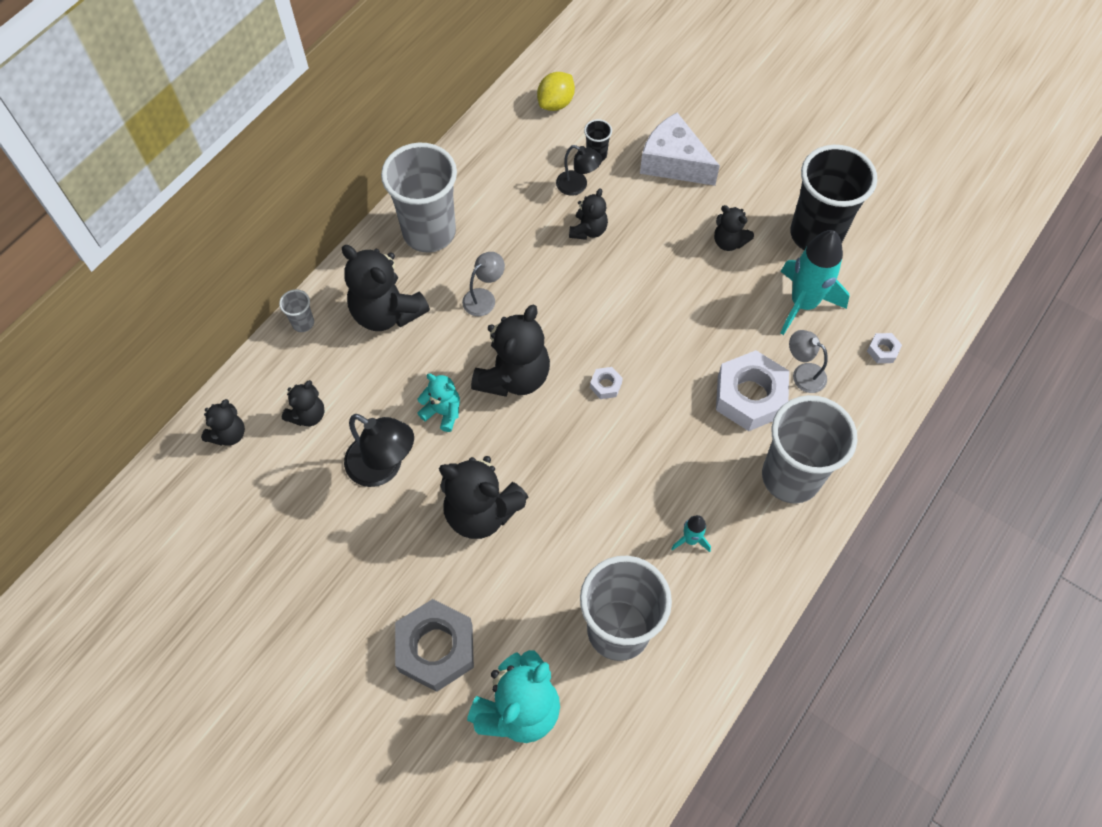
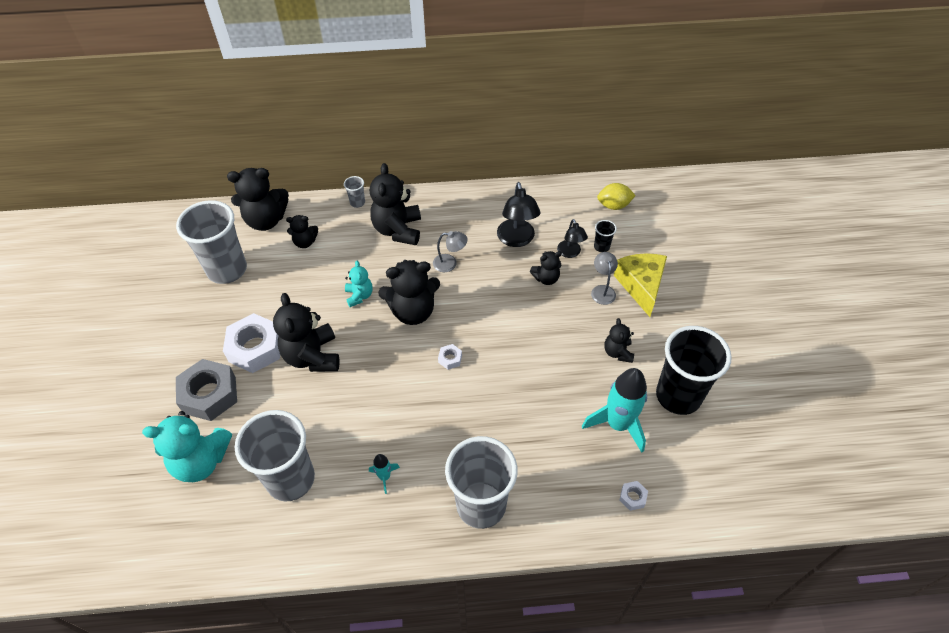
camera: 50 degrees right, 10 degrees down
(228, 434) = (266, 220): black teddy bear -> black teddy bear, size x1.85
(383, 467) = (302, 294): black lamp -> black lamp (517, 239)
(429, 232) = (466, 212): grey cup -> grey cup (227, 270)
(673, 162) = (641, 286): white cheese -> yellow cheese
(750, 396) = (517, 440): white nut -> white nut (255, 348)
(803, 374) = (565, 460): grey lamp -> grey lamp (602, 290)

